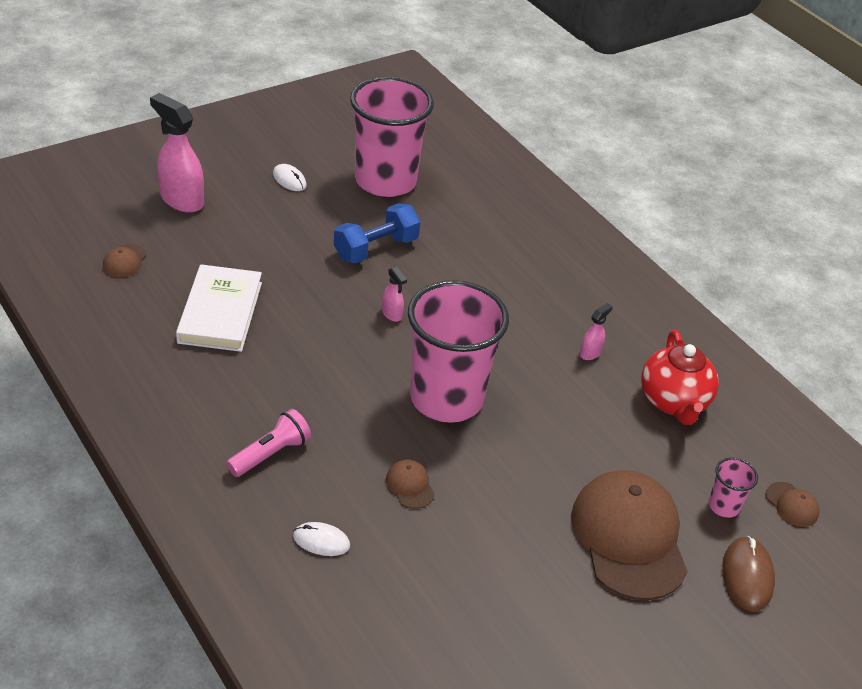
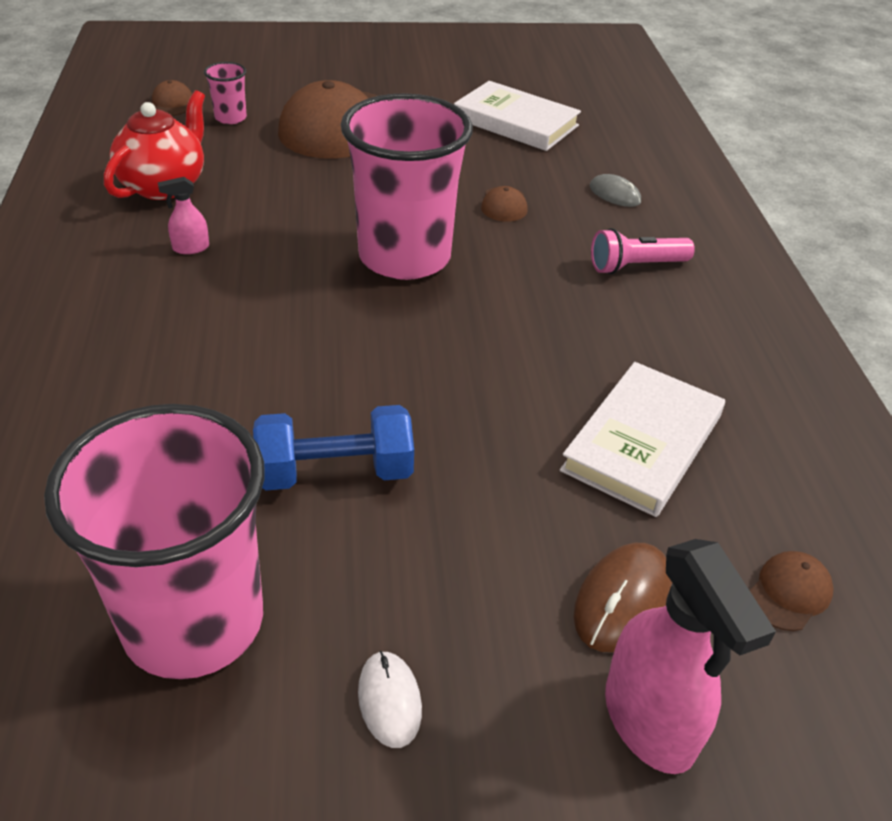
camera: 150 degrees left, 0 degrees up
(321, 541) = (615, 194): white mouse -> grey mouse
(392, 314) = (392, 364): pink spray bottle -> none
(473, 624) = (515, 122): none -> white book
(747, 576) = (271, 86): brown mouse -> brown mouse (623, 599)

